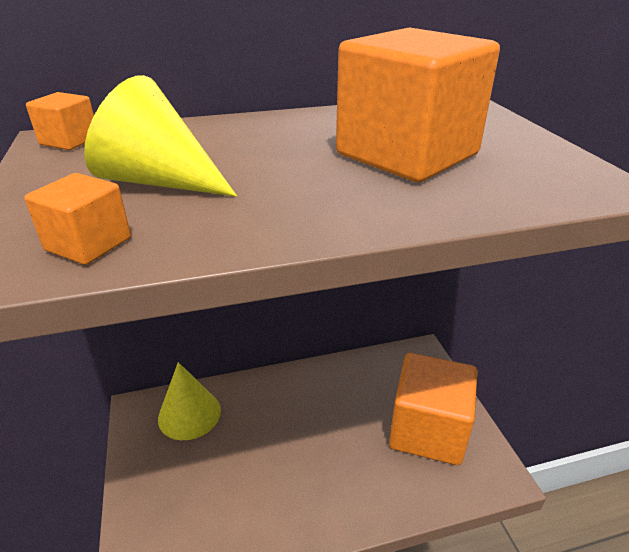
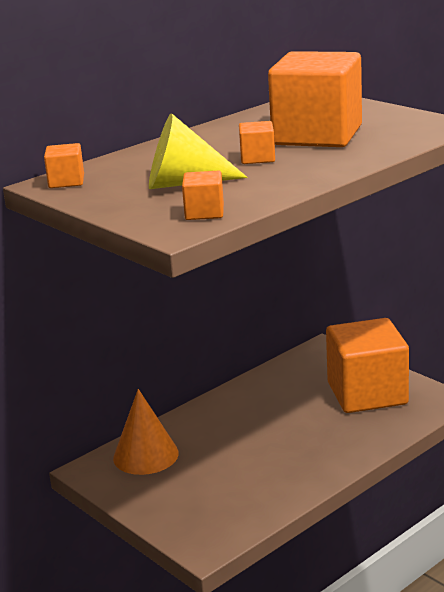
camera: 25 degrees left, 10 degrees down
(189, 414) = (145, 455): yellow cone -> orange cone
(293, 168) = (257, 158): none -> orange cube

